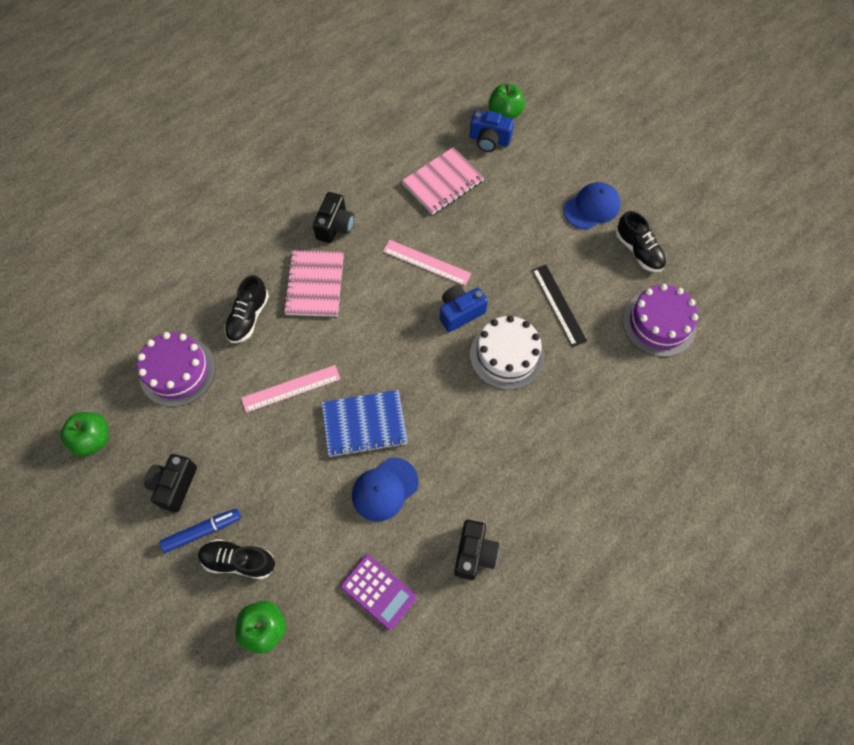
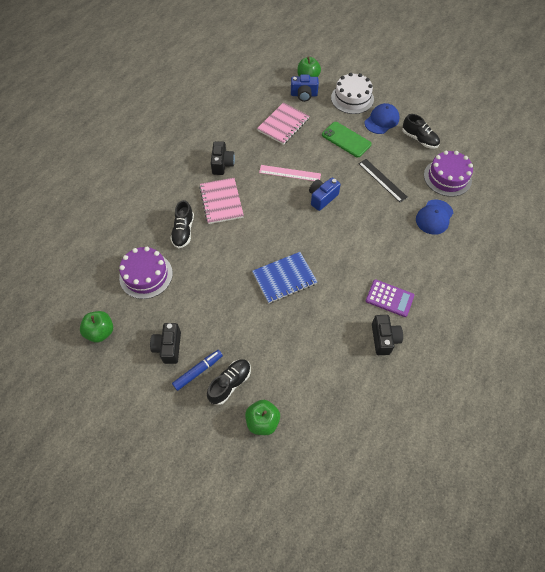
camera: 15 degrees left, 5 degrees down
(239, 561) = (230, 383): black shoe -> black shoe turned 135 degrees clockwise
(291, 388) = (227, 268): pink ruler -> none
(378, 592) = (330, 378): purple calculator -> purple calculator (389, 298)
(385, 489) = (312, 314): blue cap -> blue cap (434, 217)
(507, 355) = (361, 216): white cake -> white cake (352, 98)
(527, 227) = (346, 139): none -> green phone

